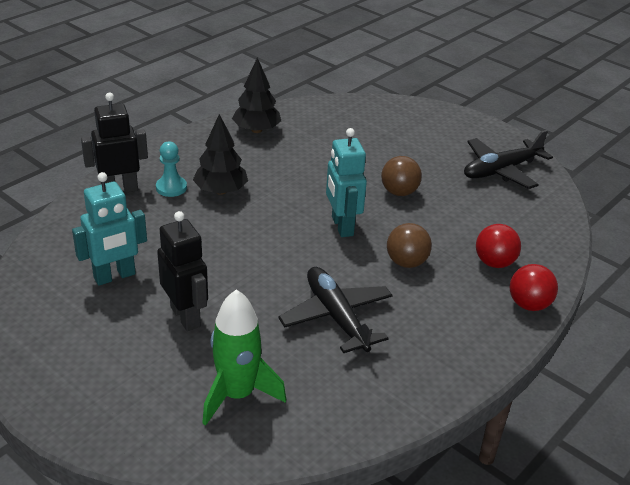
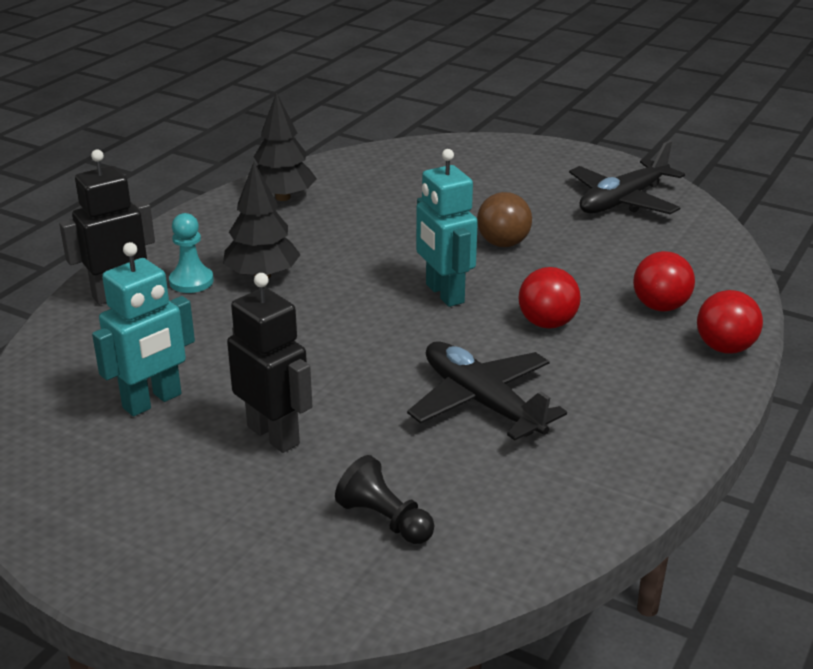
camera: 10 degrees left, 5 degrees down
(237, 395) = (385, 520): green rocket -> black pawn
(406, 262) = (547, 323): brown ball -> red ball

